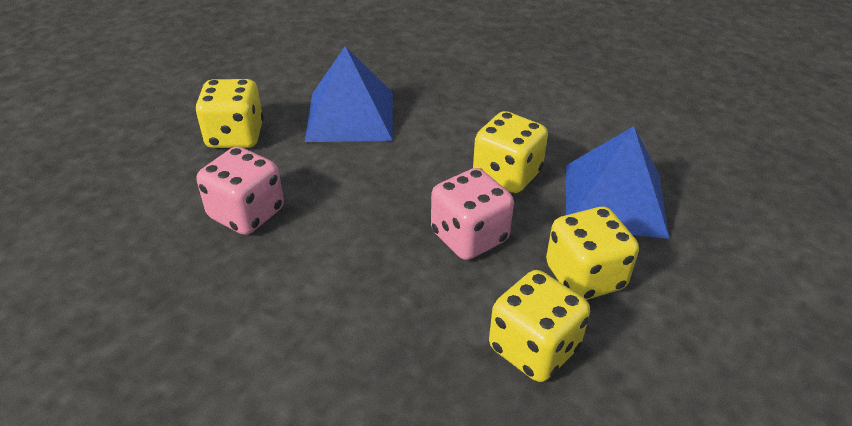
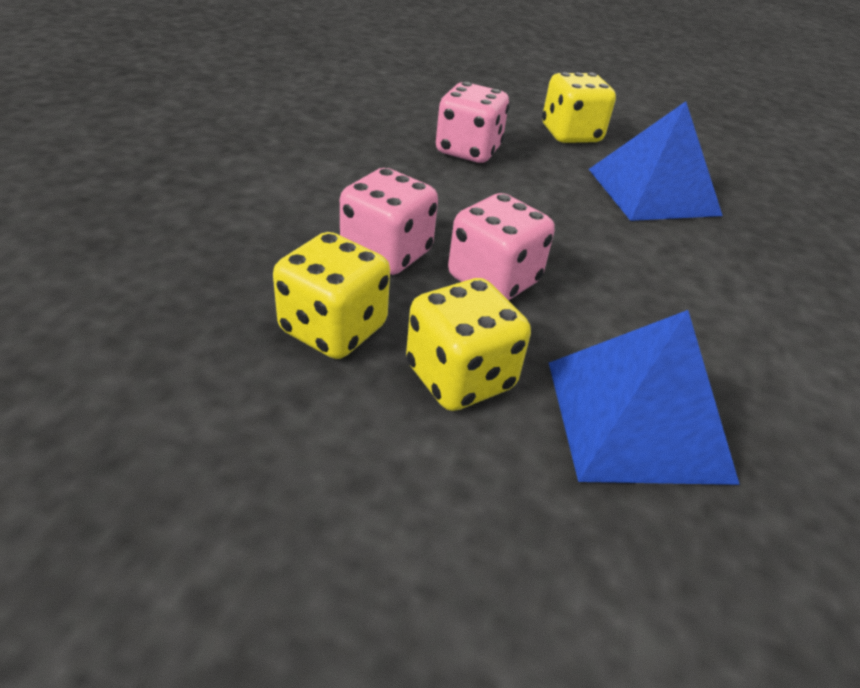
camera: 75 degrees right, 0 degrees up
(426, 301) = (386, 253): none -> pink dice
(507, 175) = (625, 309): yellow dice -> none

